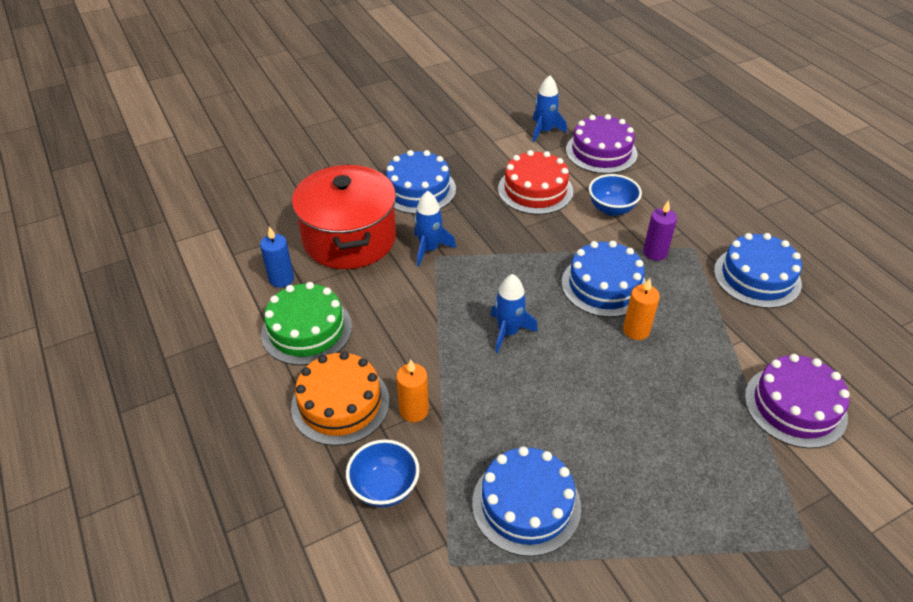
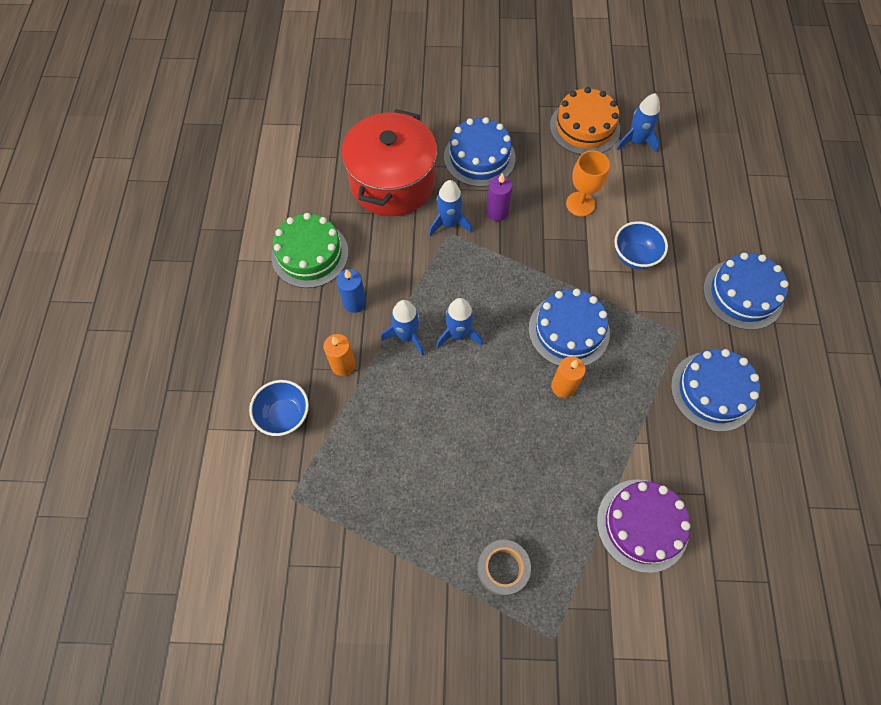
camera: 30 degrees right, 20 degrees up
(281, 279) = (318, 197): blue candle -> blue candle (354, 302)
(340, 403) = (296, 331): orange cake -> orange cake (584, 127)
(460, 356) = (407, 336): none -> blue rocket
(526, 504) = (371, 484): blue cake -> blue cake (743, 294)
(535, 190) = (580, 204): red cake -> orange goblet
(601, 152) = (673, 189): purple cake -> none
(655, 252) = (639, 320): purple candle -> purple candle (497, 212)
(712, 511) = (502, 568): none -> grey tape

